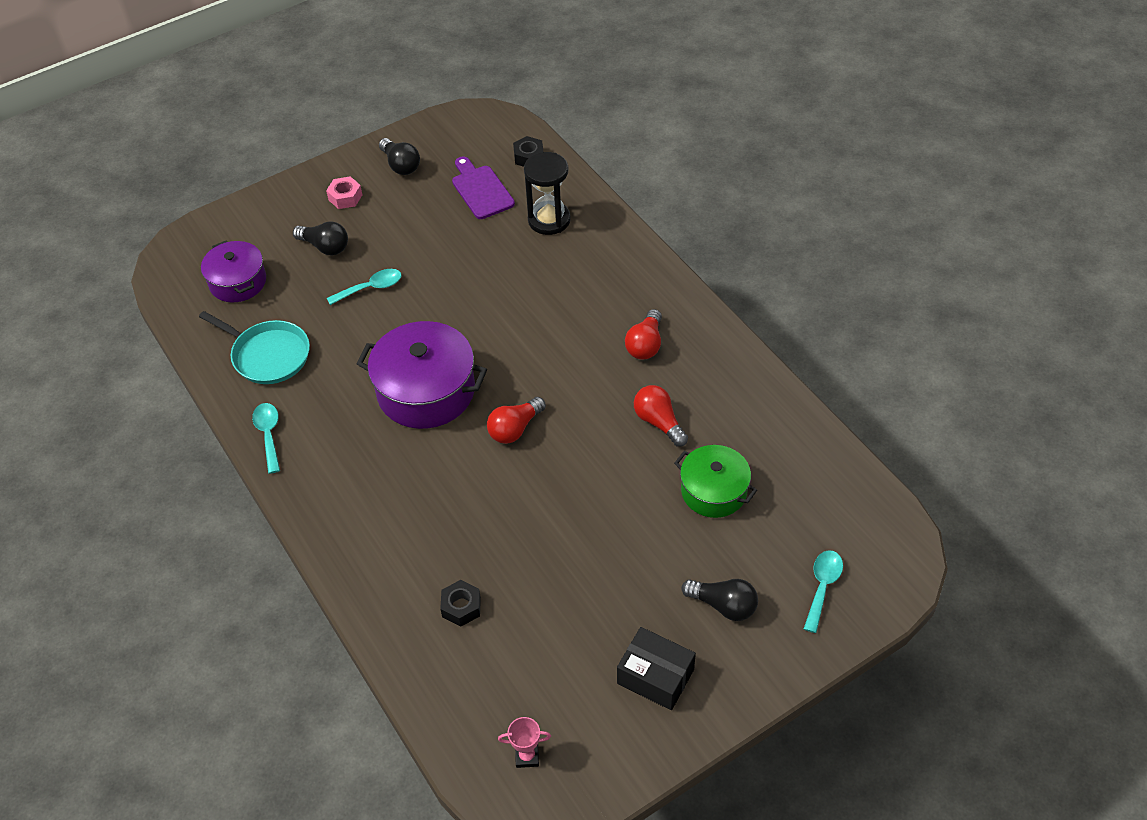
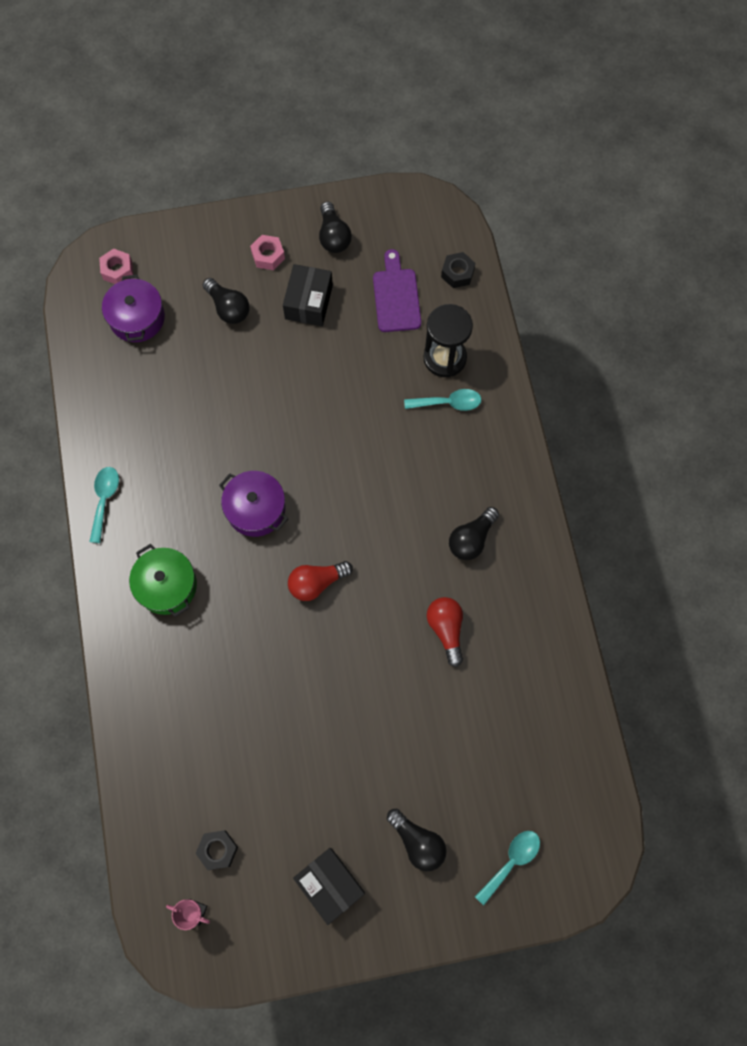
camera: 20 degrees right, 20 degrees up
(202, 252) = (117, 270): none -> pink nut
(268, 355) = (134, 412): turquoise pan -> none
(371, 288) = (251, 373): turquoise spoon -> turquoise spoon (448, 403)
(401, 219) = (308, 302): none -> black box
(426, 391) = (256, 509): purple pot -> purple pot, size x0.63
(461, 607) = (198, 746): black nut -> black nut (218, 850)
(645, 344) = (471, 539): red light bulb -> black light bulb
(713, 491) = (462, 723): green pot -> green pot (167, 585)

